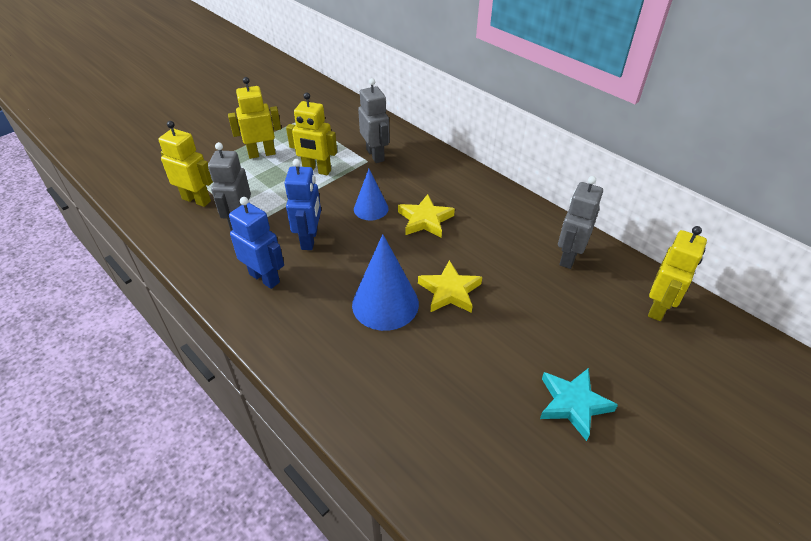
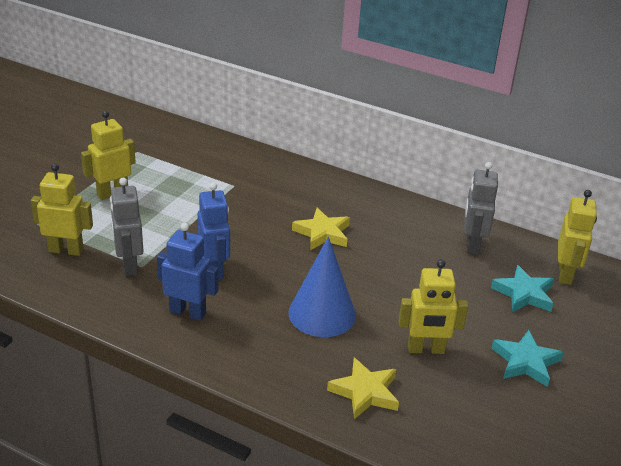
camera: 20 degrees left, 10 degrees down
(317, 170) = (184, 202): yellow robot -> yellow robot (426, 349)
(371, 208) = (262, 231): blue cone -> none
(375, 155) = (239, 178): grey robot -> none
(450, 291) = (377, 292): yellow star -> yellow star (365, 392)
(603, 322) = (524, 294): none -> turquoise star

